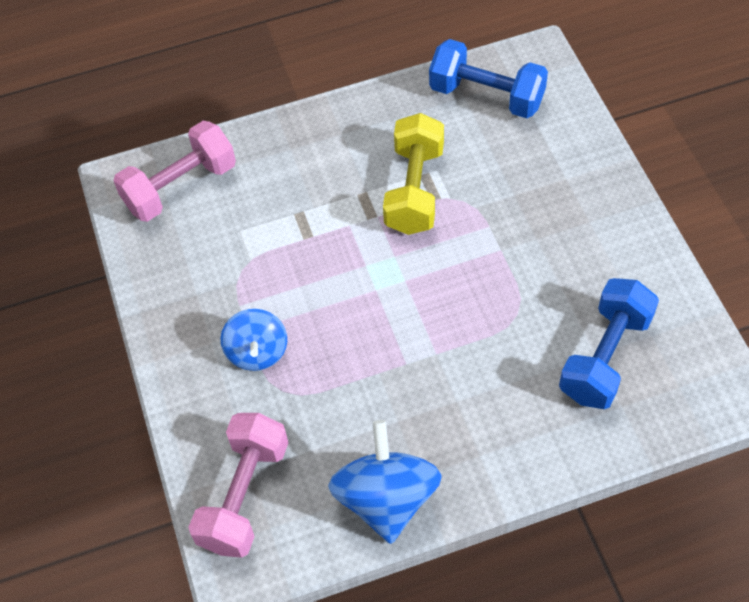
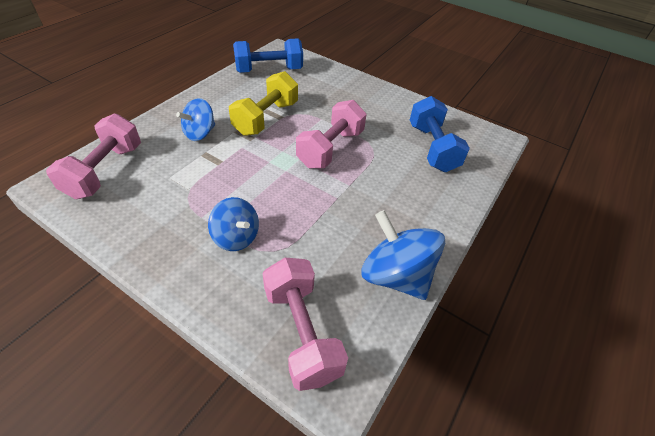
camera: 45 degrees left, 10 degrees down
(315, 177) = (200, 133): none -> blue spinning top
(414, 190) = (266, 118): yellow dumbbell -> yellow dumbbell turned 60 degrees clockwise
(459, 284) = (330, 149): none -> pink dumbbell

